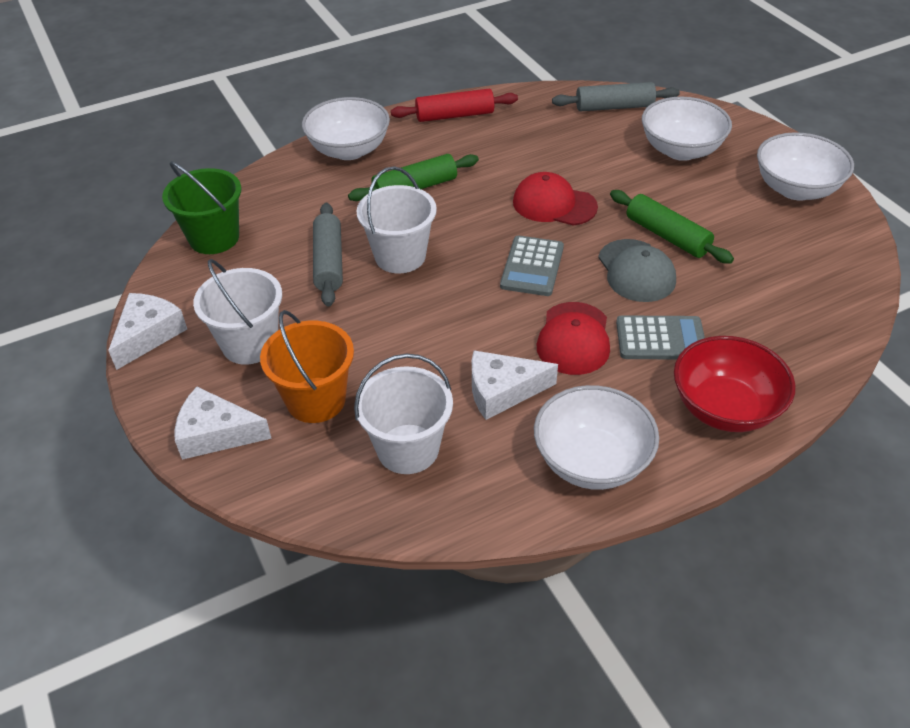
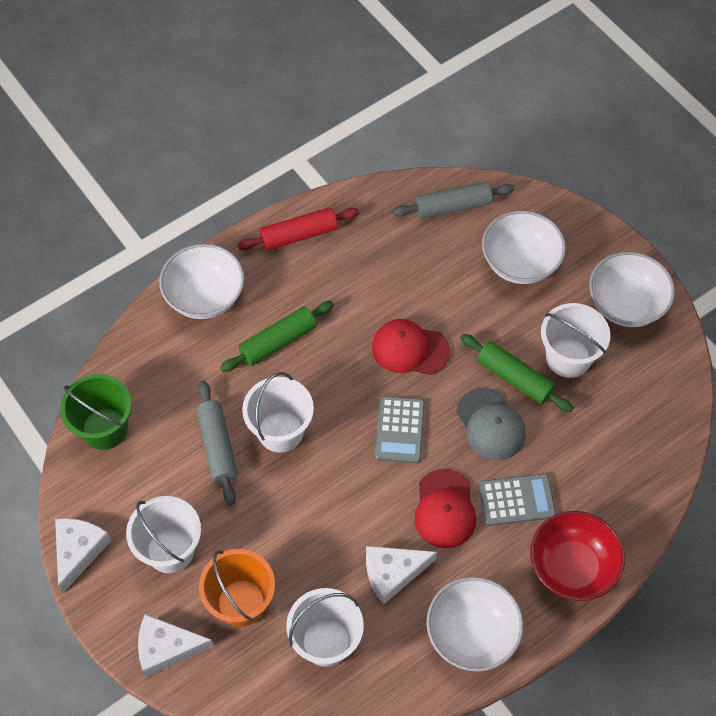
camera: 10 degrees left, 15 degrees up
(729, 225) = (568, 358): none -> white bucket

